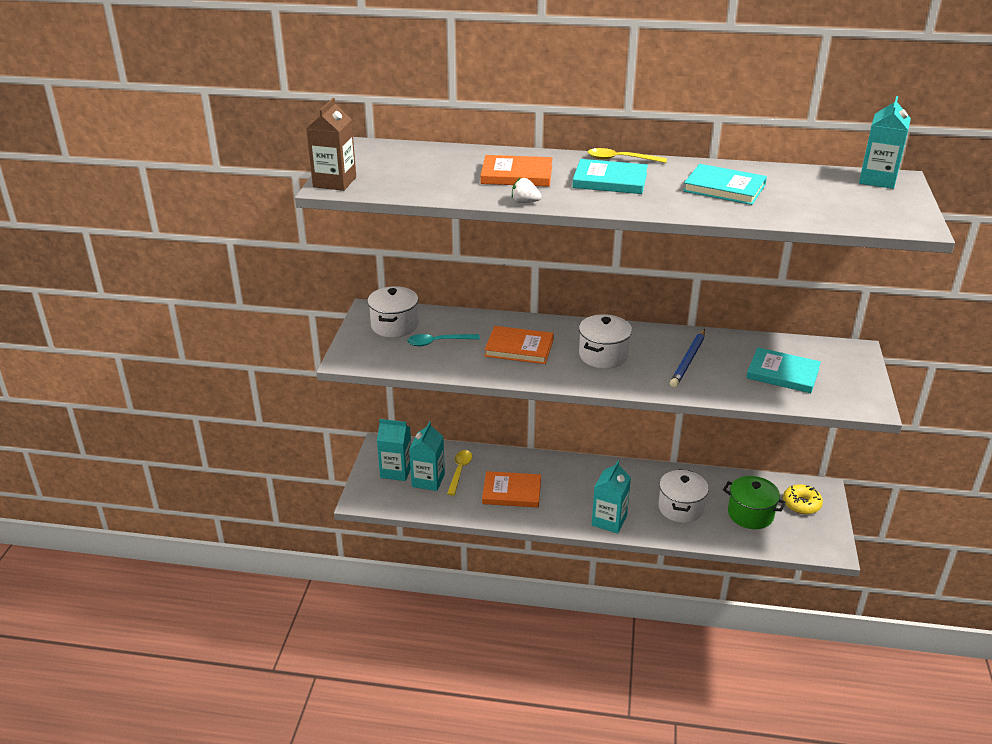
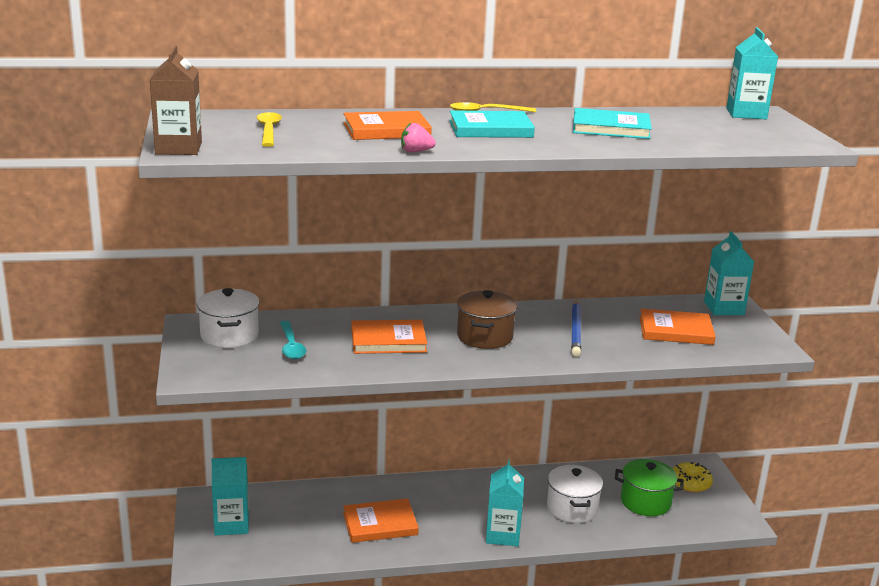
camera: 20 degrees left, 10 degrees down
(428, 480) = (275, 528): turquoise carton -> turquoise carton (724, 308)
(438, 342) = (291, 346): turquoise spoon -> turquoise spoon turned 75 degrees counterclockwise
(460, 471) = (309, 512): yellow spoon -> yellow spoon (269, 131)
(525, 202) = (416, 151): white strawberry -> pink strawberry
(603, 355) = (485, 337): white pot -> brown pot
(782, 373) = (675, 330): turquoise book -> orange book

